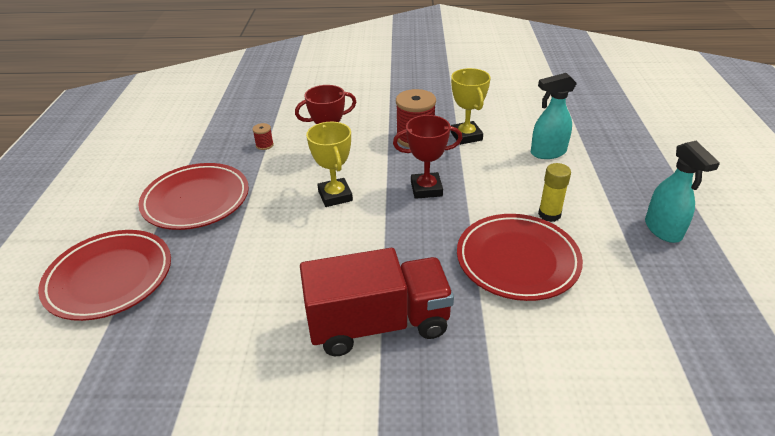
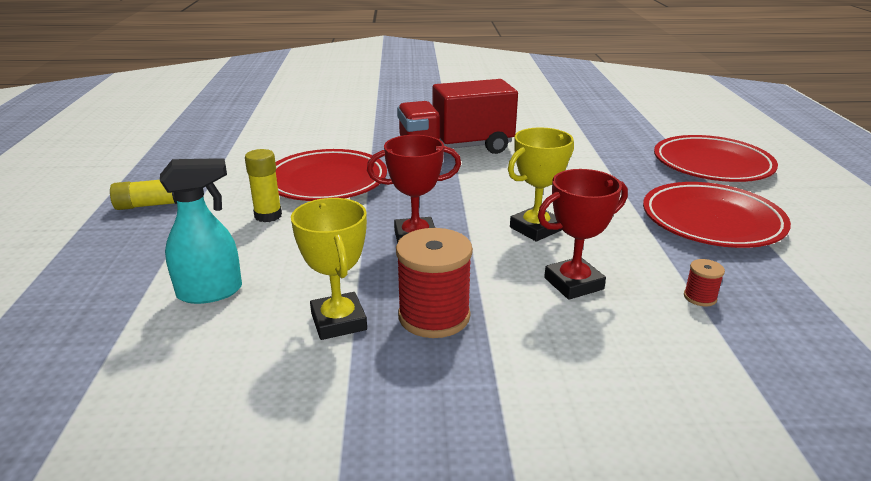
camera: 175 degrees right, 10 degrees down
(335, 196) = (535, 229): yellow trophy -> yellow trophy turned 75 degrees clockwise
(663, 230) = (151, 205): turquoise spray bottle -> yellow glue stick

